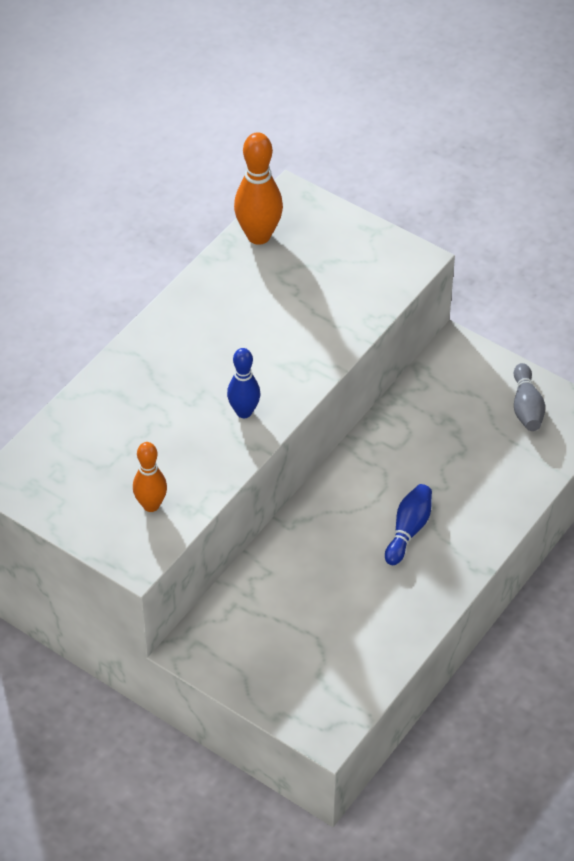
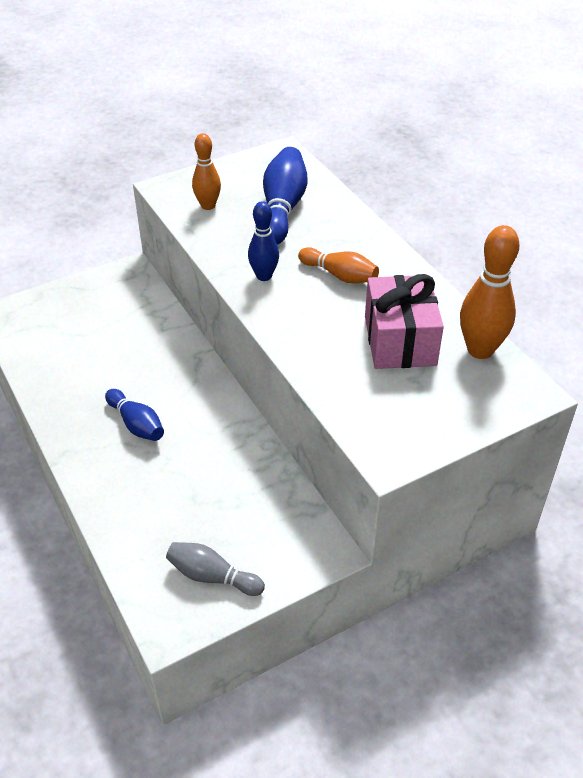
camera: 115 degrees right, 5 degrees down
(122, 439) = (282, 208): none -> blue bowling pin
(210, 356) = (340, 275): none -> orange bowling pin
(278, 288) = (400, 341): none -> pink gift

